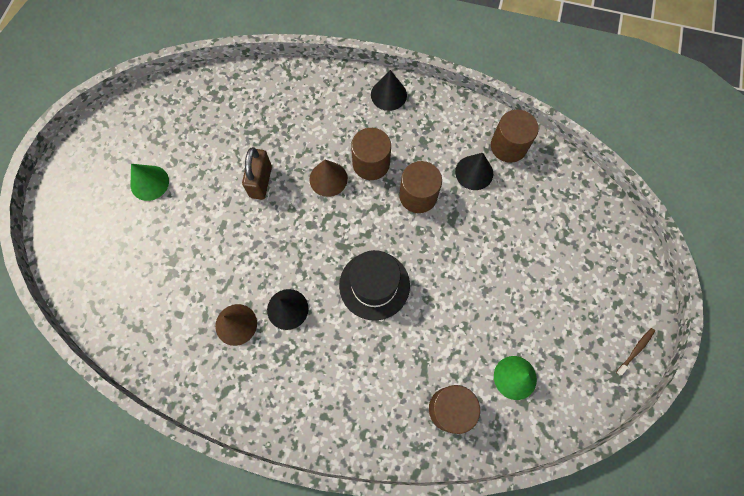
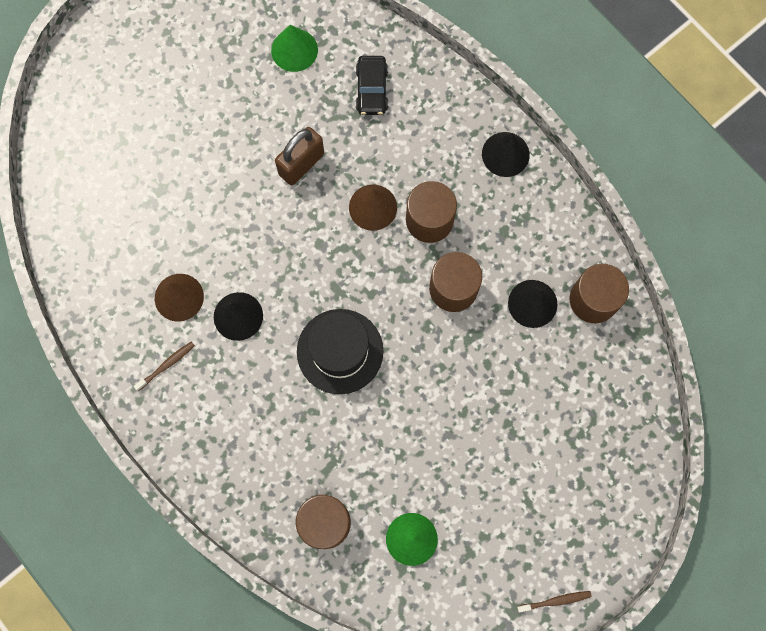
camera: 35 degrees right, 5 degrees up
(149, 183) = (190, 91): green cone -> green cone (294, 50)
(259, 378) = (166, 365): none -> brown toothbrush
(275, 108) = (372, 89): none -> black car

